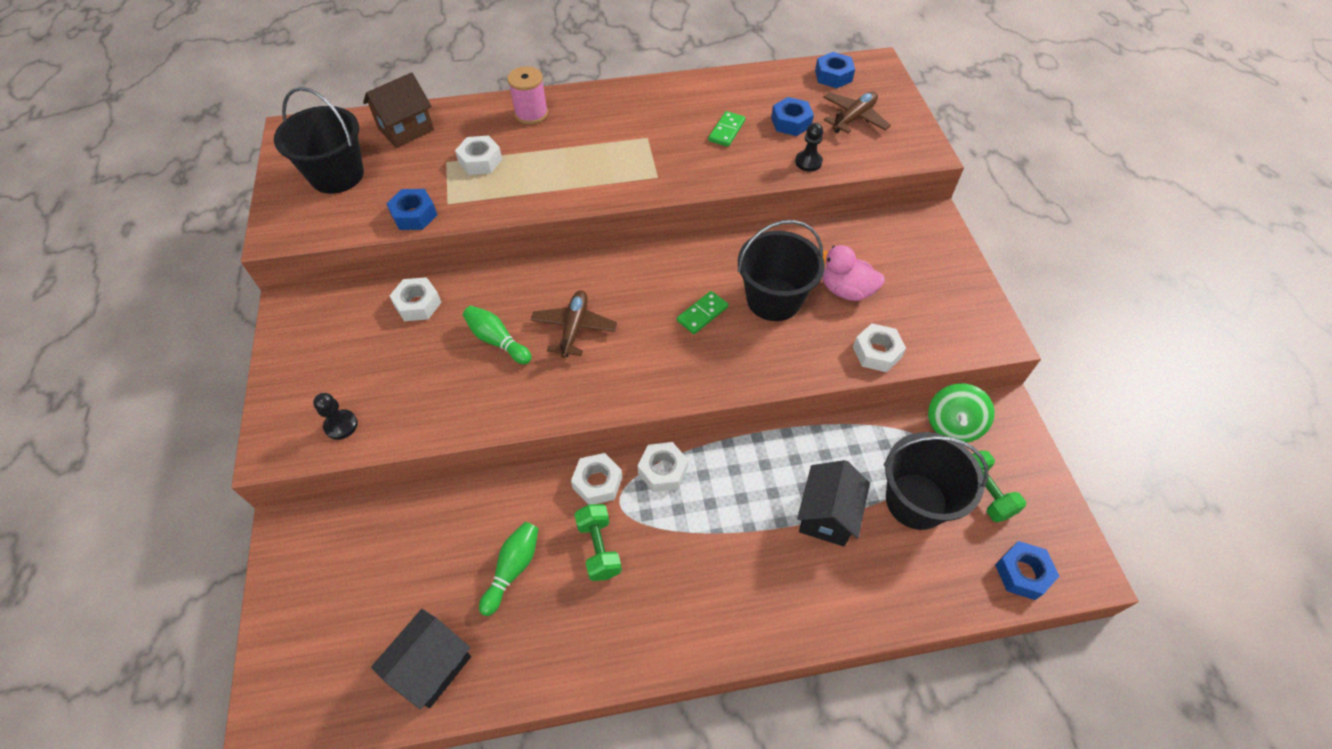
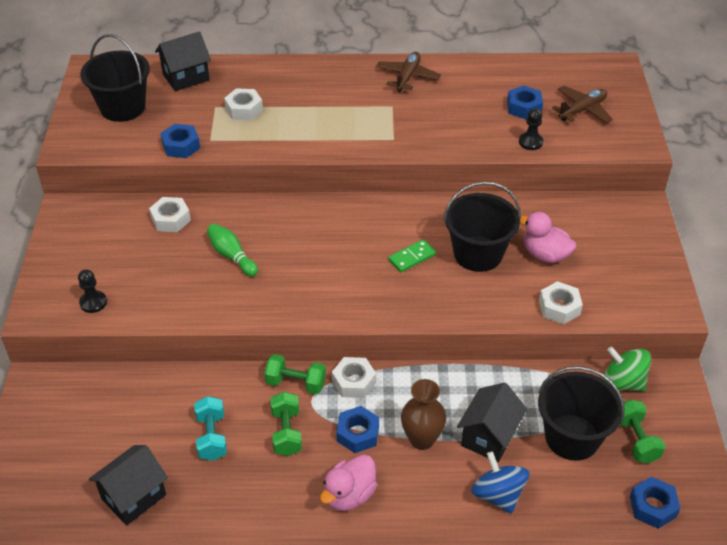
camera: 10 degrees right, 10 degrees down
(406, 130) = (186, 77): brown house -> black house
(513, 569) = (212, 437): green bowling pin -> turquoise dumbbell
(531, 114) = (295, 76): pink spool -> none
(574, 328) = (299, 254): brown plane -> brown plane (407, 77)
(597, 482) = (296, 383): white nut -> green dumbbell
(687, 618) = (349, 495): none -> pink duck
(726, 131) = (464, 108): green domino -> none
(753, 531) = (422, 439): none -> brown vase
(833, 76) = (573, 72): blue nut -> blue nut (358, 434)
(853, 588) = (498, 495): none -> blue spinning top
(953, 425) = (622, 382): green spinning top -> green spinning top turned 90 degrees clockwise

